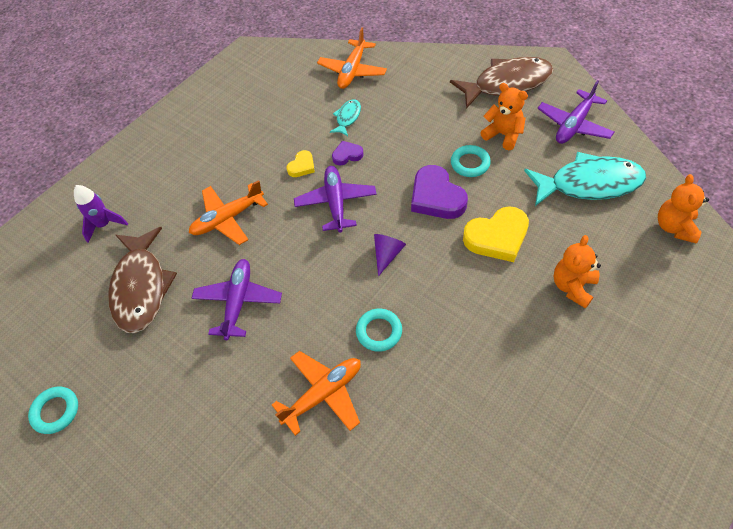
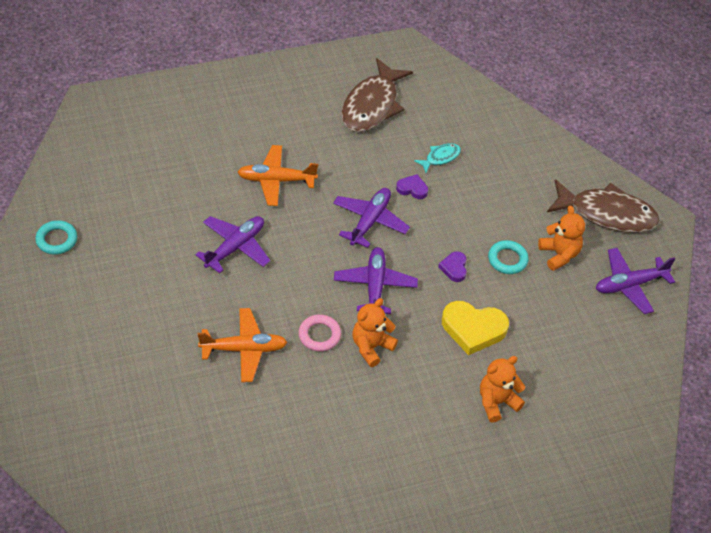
camera: 25 degrees right, 5 degrees down
(104, 225) = (181, 126): purple rocket -> none
(141, 287) = (173, 192): brown fish -> brown fish (372, 105)
(302, 166) = (368, 175): yellow heart -> none
(352, 71) = (481, 119): orange plane -> none
(379, 331) = (319, 335): turquoise ring -> pink ring
(387, 255) = (375, 286): purple cone -> purple plane
(436, 197) = (454, 268): purple heart -> purple heart, size x0.52
(589, 184) = (591, 339): turquoise fish -> none
(674, 227) = (627, 416): orange teddy bear -> orange teddy bear (371, 347)

